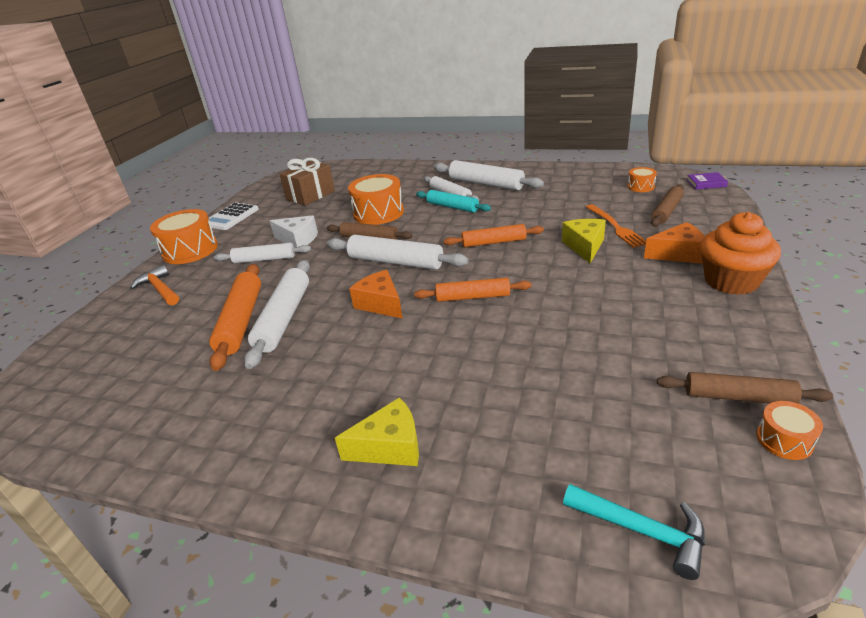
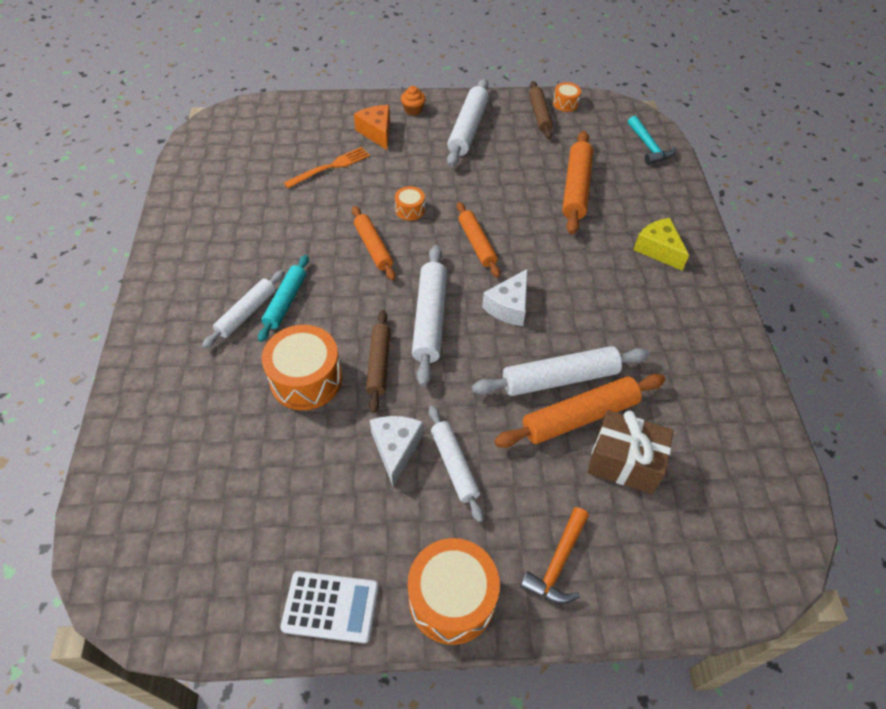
camera: 115 degrees left, 20 degrees up
(310, 195) = (239, 507): brown gift -> brown gift (624, 462)
(380, 304) = (509, 306): orange cheese -> white cheese
(486, 184) = (212, 283): white rolling pin -> white rolling pin (468, 129)
(543, 394) = (576, 188): none -> orange rolling pin
(584, 246) = (372, 184): yellow cheese -> none
(640, 186) = (233, 154): orange drum -> orange drum (410, 210)
(642, 531) = (649, 147): turquoise hammer -> turquoise hammer turned 150 degrees clockwise
(666, 211) = (294, 137): brown rolling pin -> none
(706, 183) = (228, 113): purple book -> none
(731, 281) = (413, 110): orange cupcake -> orange cupcake, size x0.48

